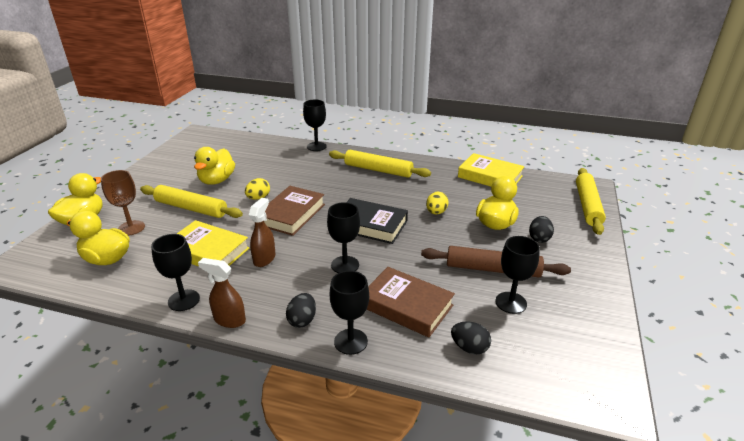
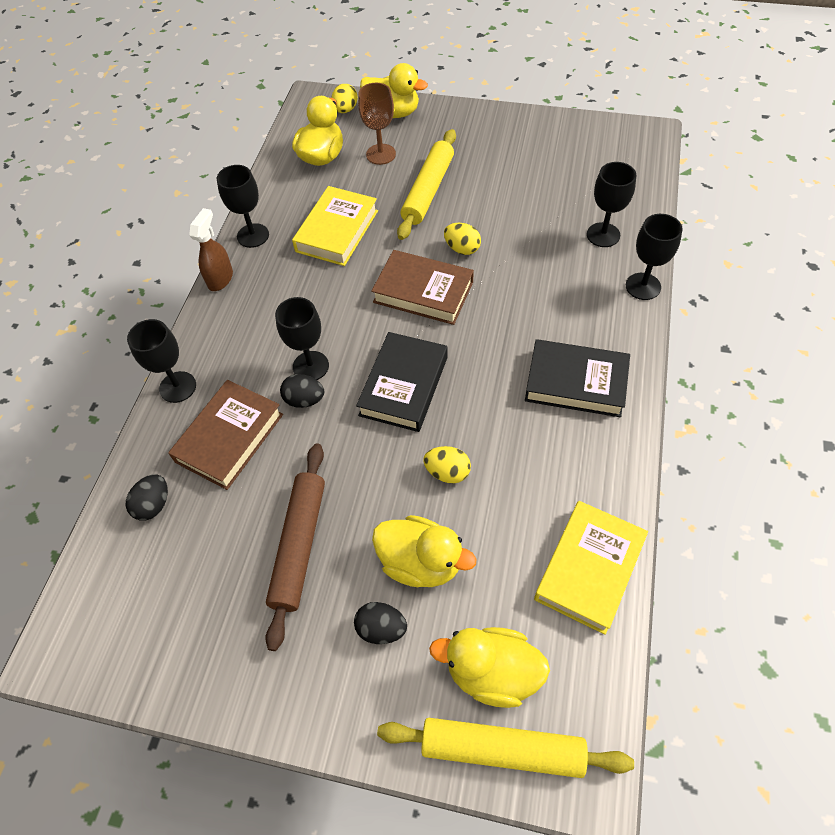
camera: 90 degrees right, 25 degrees up
(53, 245) = (345, 110): none -> yellow egg
(217, 180) = (503, 195): yellow duck -> yellow duck (492, 672)
(264, 259) = (323, 284): brown spray bottle -> none
(302, 320) = (214, 339): black egg -> black egg (304, 400)
(378, 170) = (576, 383): yellow rolling pin -> black book
(511, 302) = (227, 562): black goblet -> black goblet (603, 235)

